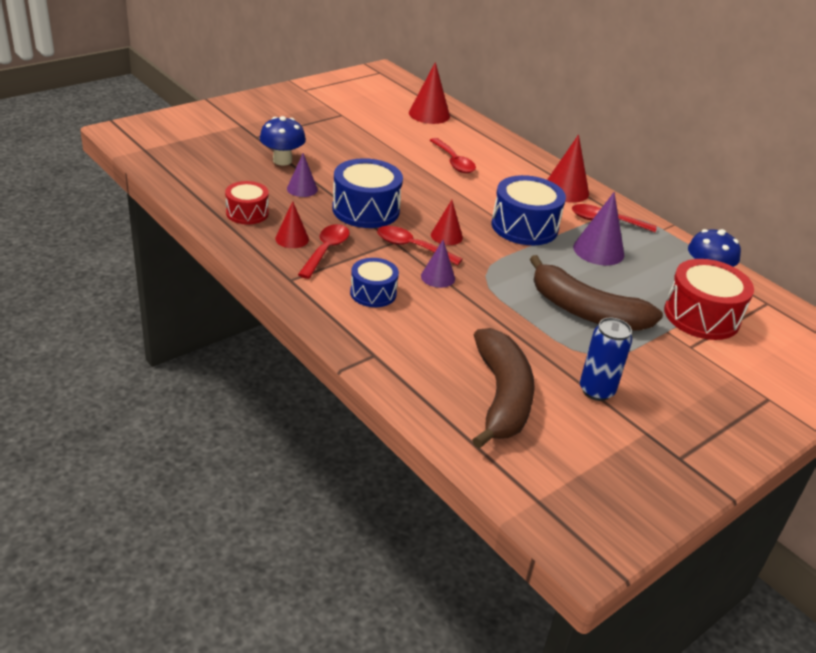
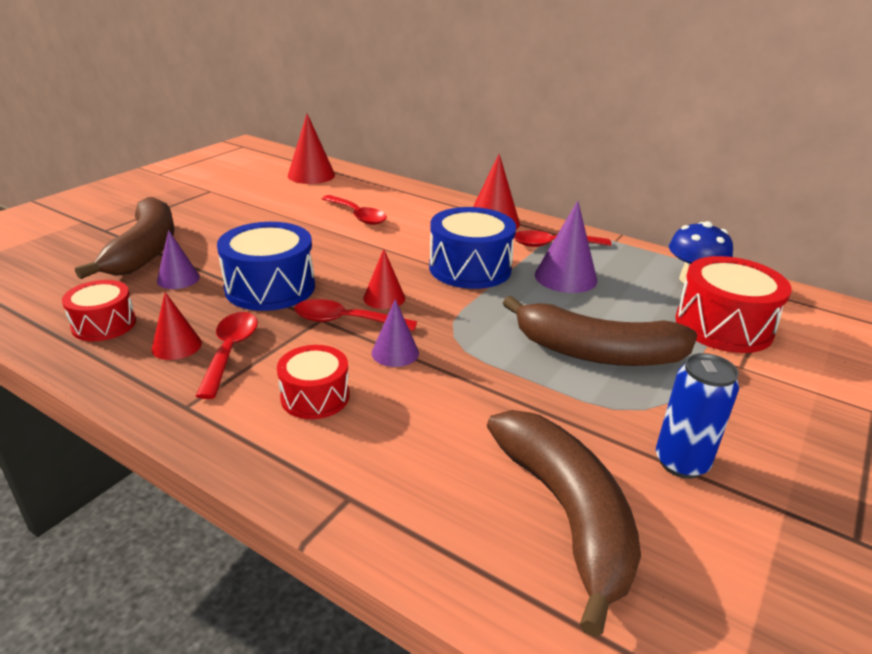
camera: 15 degrees left, 5 degrees down
(282, 160) = (145, 250): blue mushroom -> brown banana
(373, 293) = (315, 396): blue drum -> red drum

